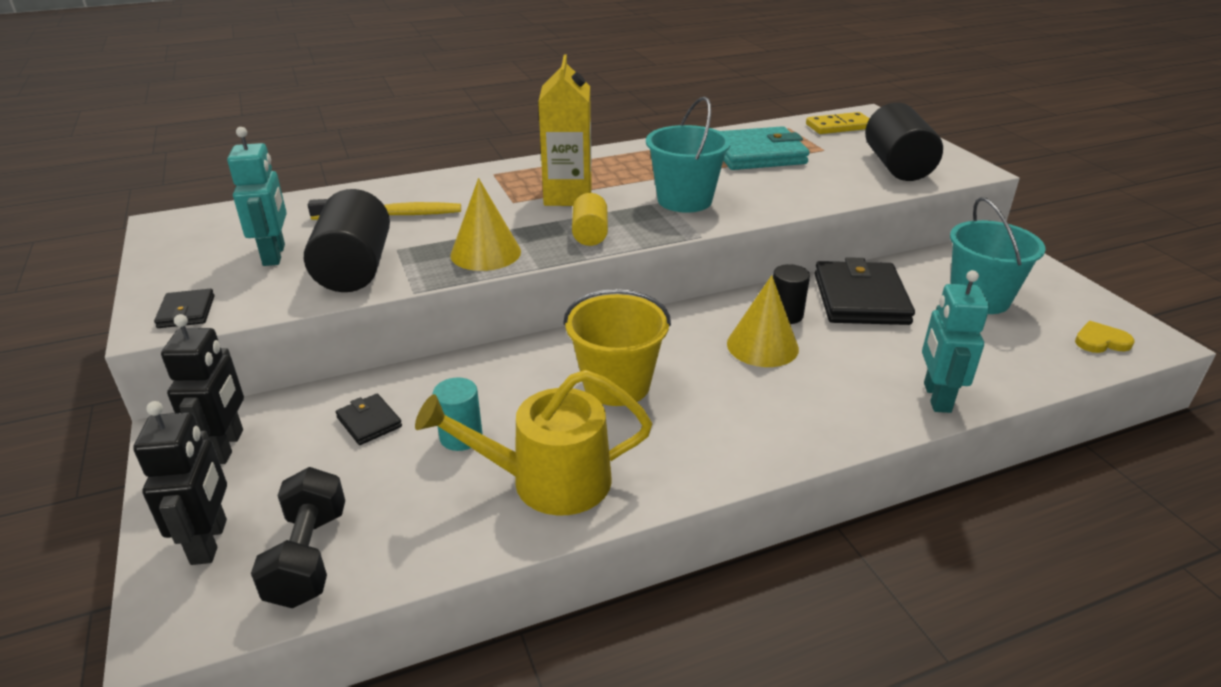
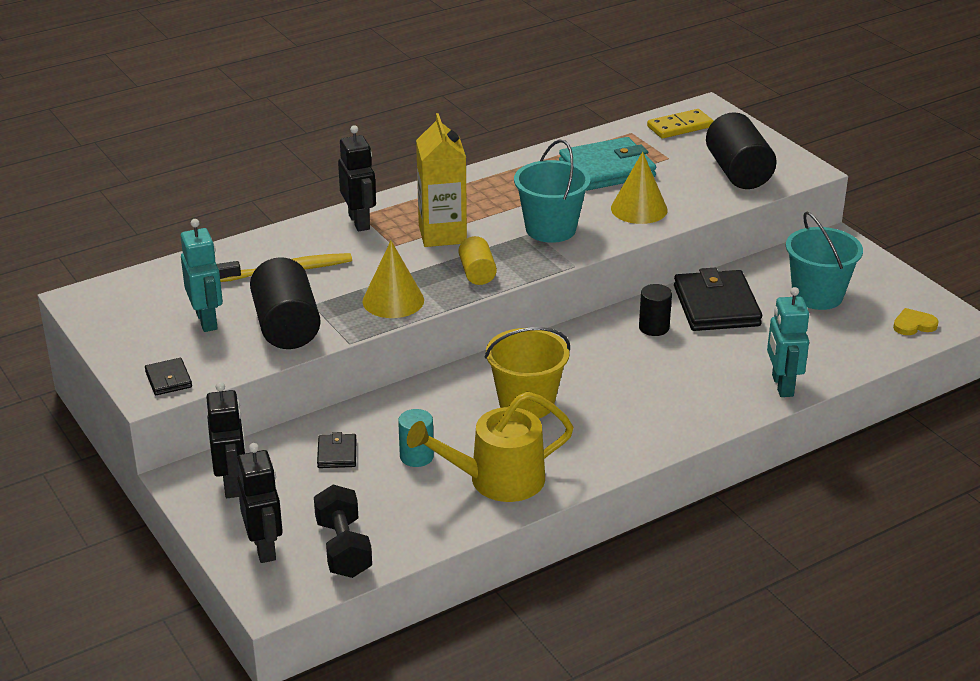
camera: 10 degrees left, 0 degrees up
(369, 422) = (337, 454): black wallet -> black wallet turned 45 degrees clockwise
(488, 179) = (359, 222): none -> black robot
(762, 346) = (639, 357): yellow cone -> yellow cone (639, 209)

